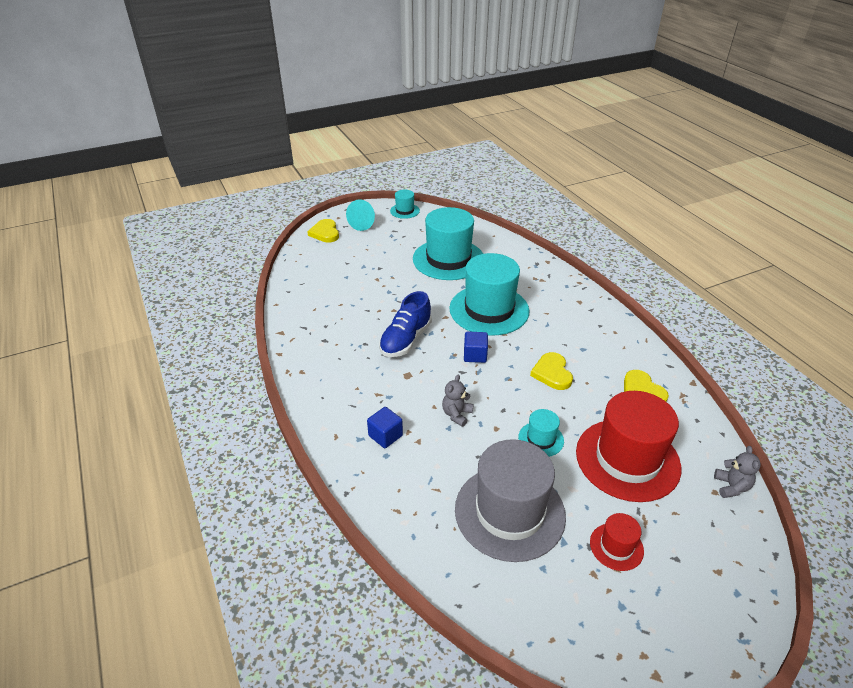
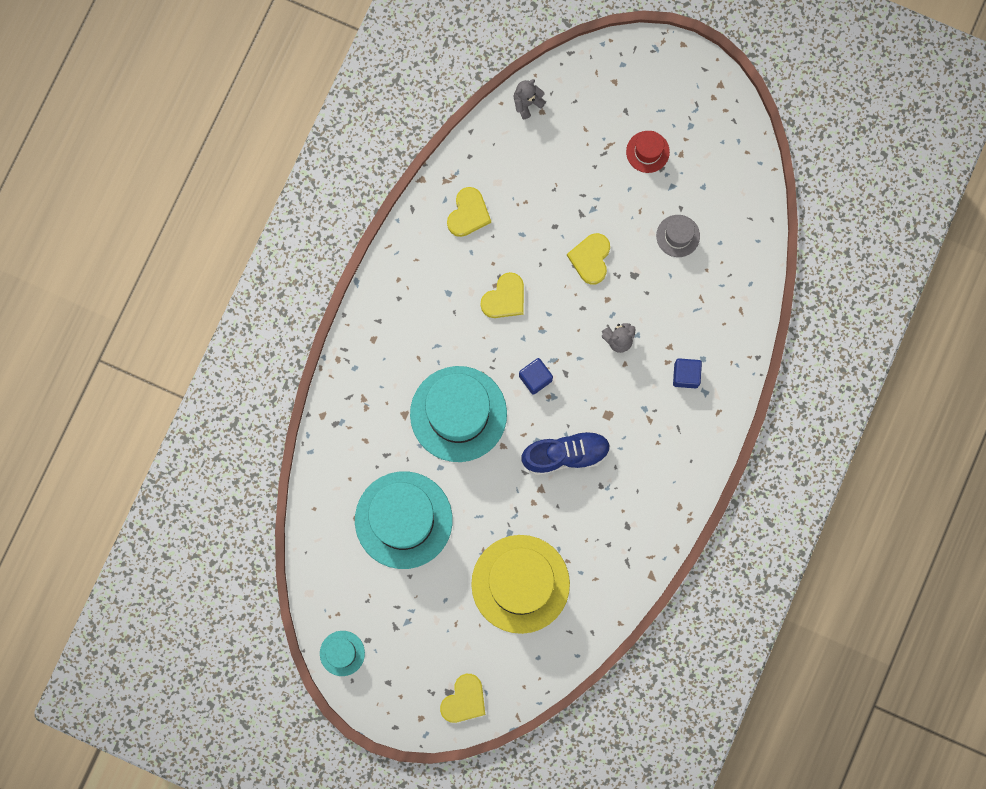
camera: 130 degrees left, 40 degrees up
(354, 280) = (520, 584): none -> yellow hat
(364, 223) = (408, 675): turquoise cone -> none
(509, 512) = (678, 236): grey hat -> grey hat, size x0.46
(541, 439) = (590, 259): turquoise hat -> yellow heart
(627, 459) = (559, 185): red hat -> none

